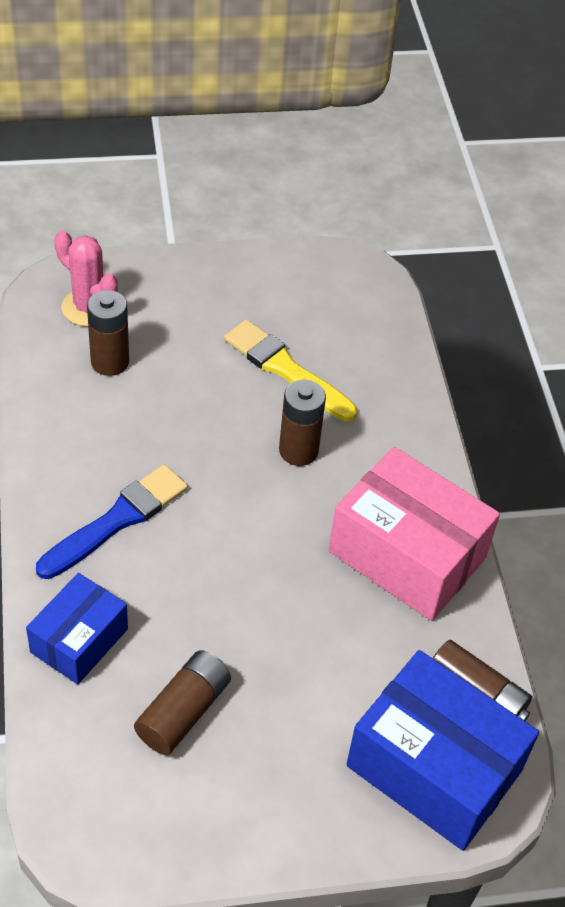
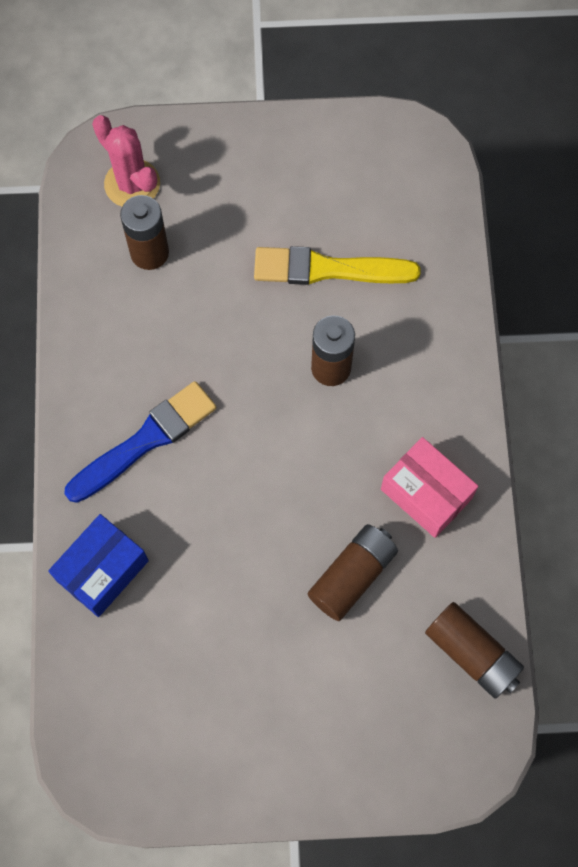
camera: 10 degrees right, 20 degrees up
(183, 712) = (194, 651): brown battery -> brown battery (352, 576)
(286, 370) = (328, 269): yellow brush -> yellow brush turned 45 degrees counterclockwise
(407, 554) = (426, 493): pink box -> pink box, size x0.59
(434, 768) = (423, 724): blue box -> none

